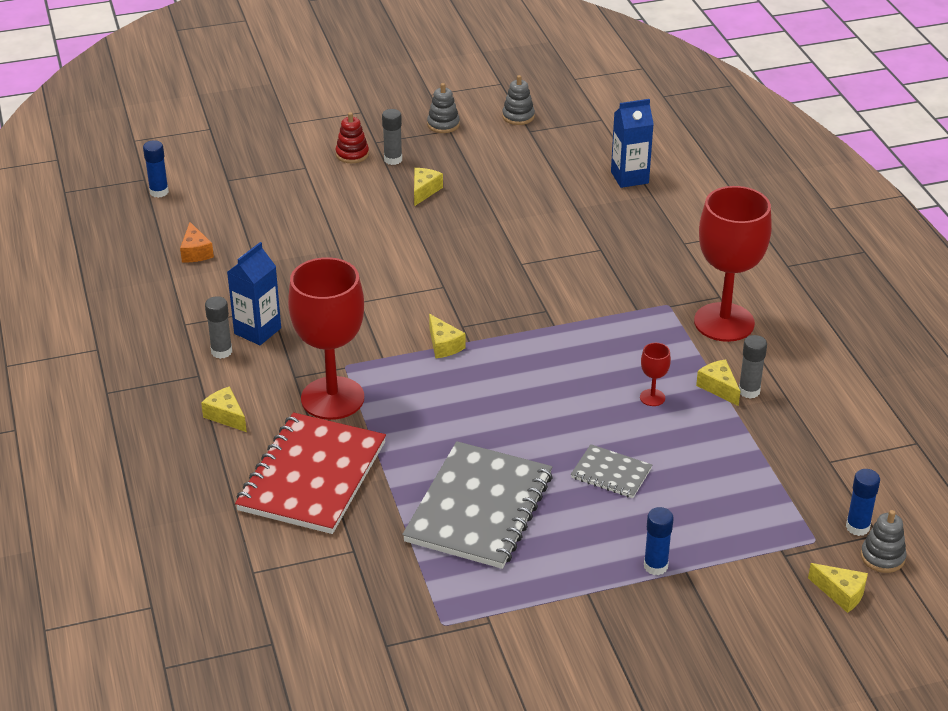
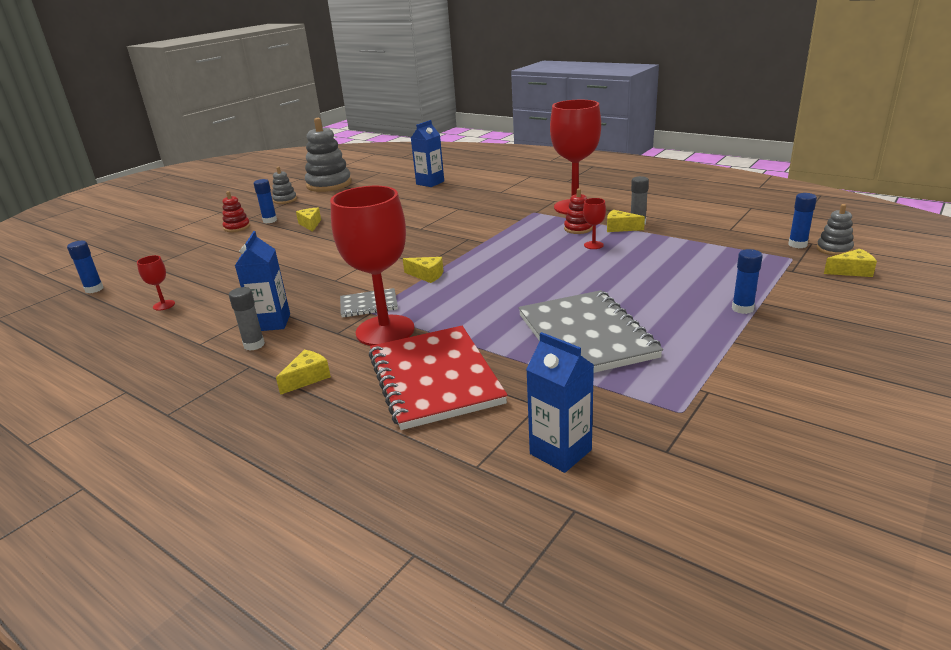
camera: 35 degrees left, 10 degrees down
(196, 252) = (164, 305): orange cheese -> red goblet
(226, 416) = (307, 378): yellow cheese -> yellow cheese turned 120 degrees clockwise
(318, 598) = (560, 452): none -> blue carton
(393, 159) = (270, 220): grey glue stick -> blue glue stick
(518, 116) = (329, 184): grey stacking toy -> grey stacking toy, size x2.02
(611, 473) = (633, 283): grey notebook -> grey notebook (369, 305)
(675, 362) = (578, 228): none -> red stacking toy

